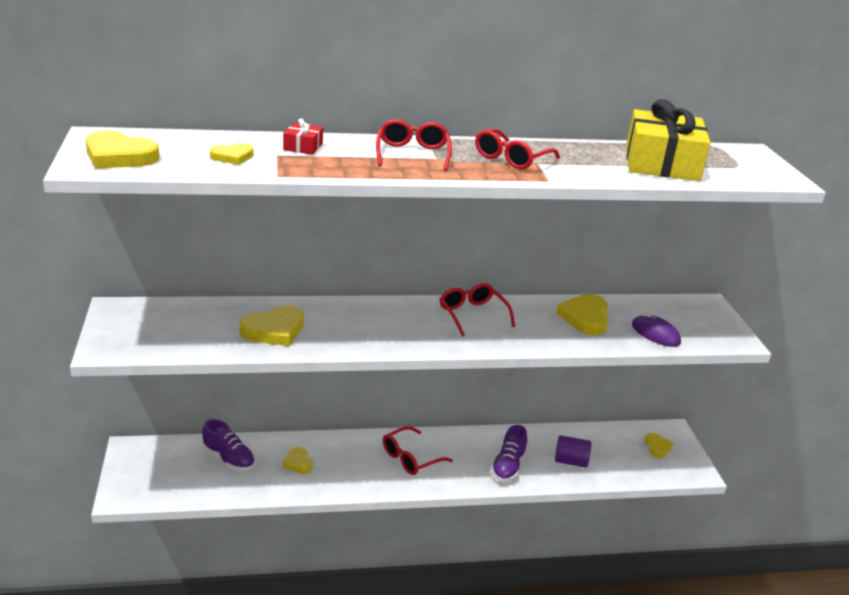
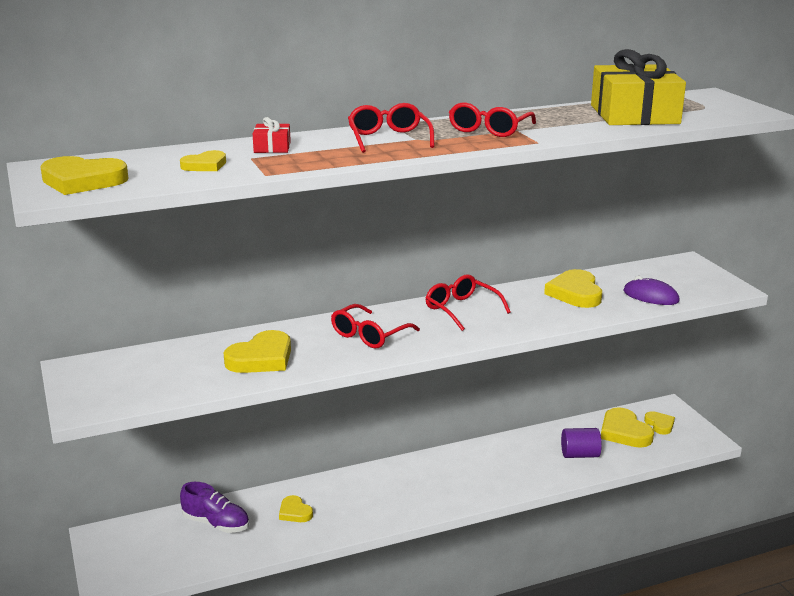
camera: 10 degrees left, 5 degrees down
(410, 458) = (414, 484): red glasses -> red glasses (369, 335)
(508, 466) = (518, 472): purple shoe -> none
(621, 447) = (624, 432): none -> yellow heart

